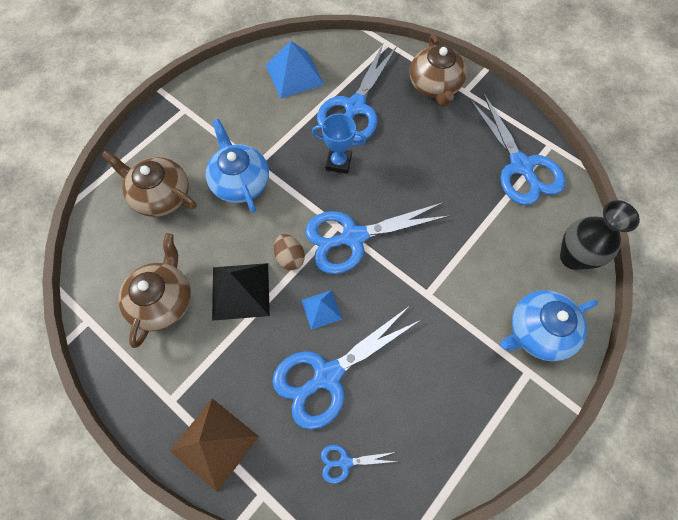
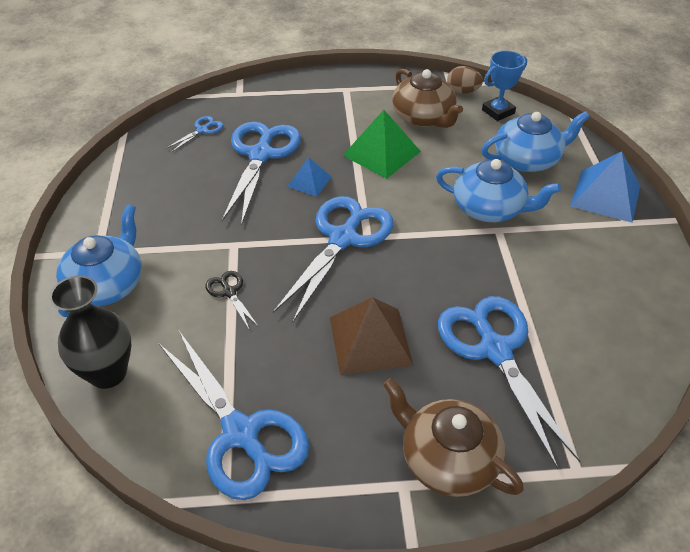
camera: 135 degrees right, 20 degrees down
(160, 195) = (527, 159): brown teapot -> blue teapot
(214, 443) = (294, 92): brown pyramid -> brown pyramid (370, 341)
(240, 291) = (381, 153): black pyramid -> green pyramid
(290, 258) = (375, 192): brown egg -> brown egg (462, 91)
(294, 74) = (602, 333): blue pyramid -> blue pyramid (605, 195)
(338, 162) = (434, 284): blue trophy -> blue trophy (498, 111)
(461, 256) = (229, 292): none -> black scissors
(521, 166) = (241, 434): blue scissors -> blue scissors turned 150 degrees counterclockwise

